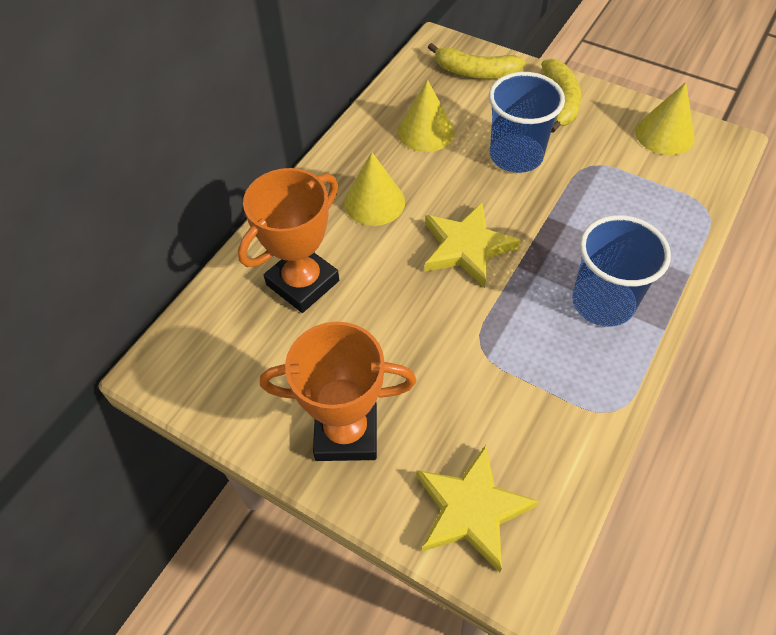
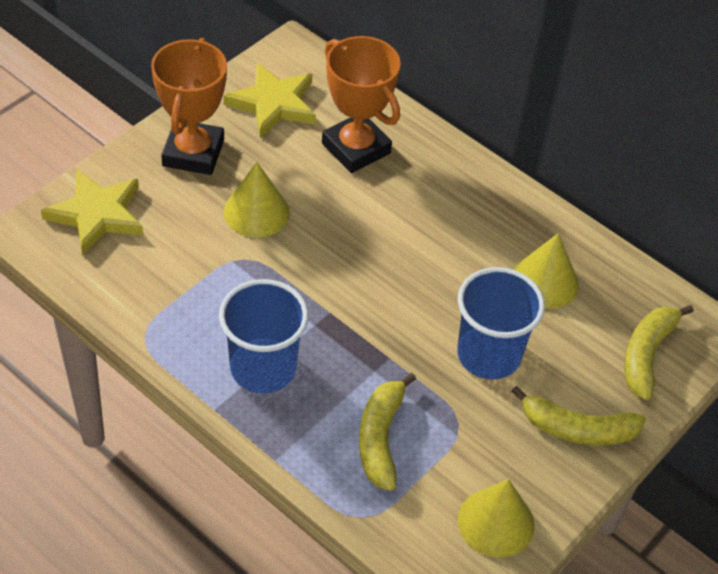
camera: 95 degrees right, 5 degrees down
(374, 202) = (445, 217): yellow cone -> yellow cone (256, 212)
(466, 247) = (364, 277): yellow star -> yellow star (273, 104)
(630, 209) = (380, 438): none -> yellow banana

